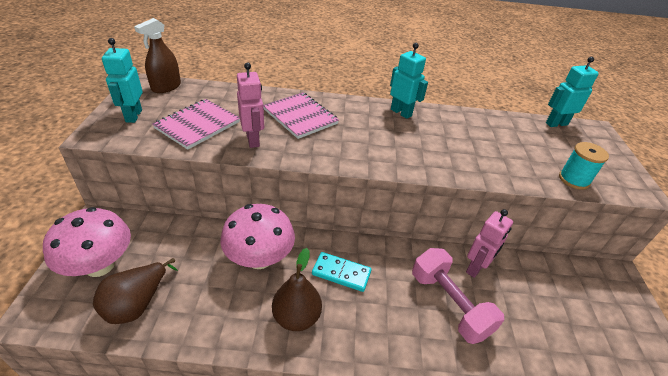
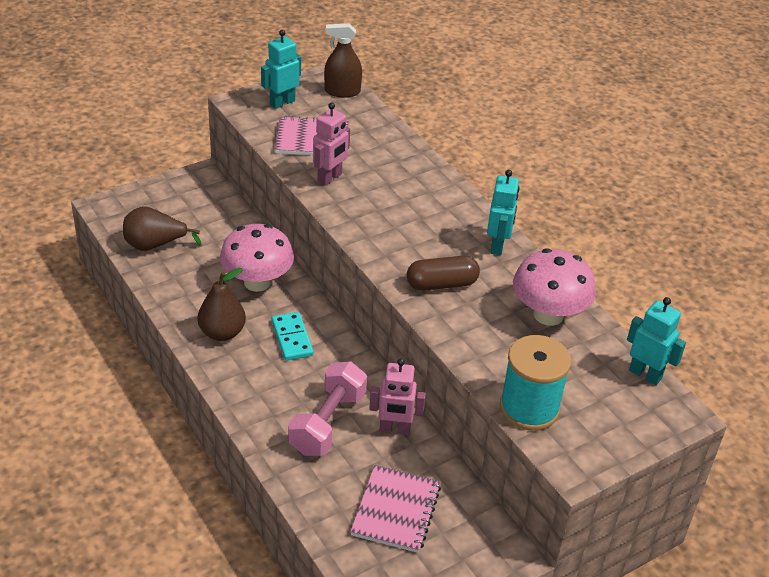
camera: 55 degrees right, 0 degrees up
(100, 265) = (166, 206): pink mushroom -> pink mushroom (548, 314)
(300, 117) = (400, 186): pink notebook -> pink notebook (396, 510)
(422, 152) = (441, 284): none -> brown capsule
(574, 179) = (529, 408): turquoise spool -> turquoise spool, size x1.58

